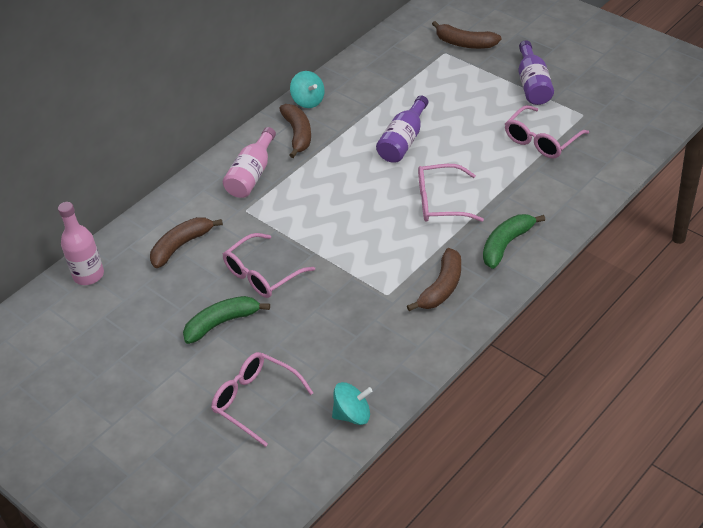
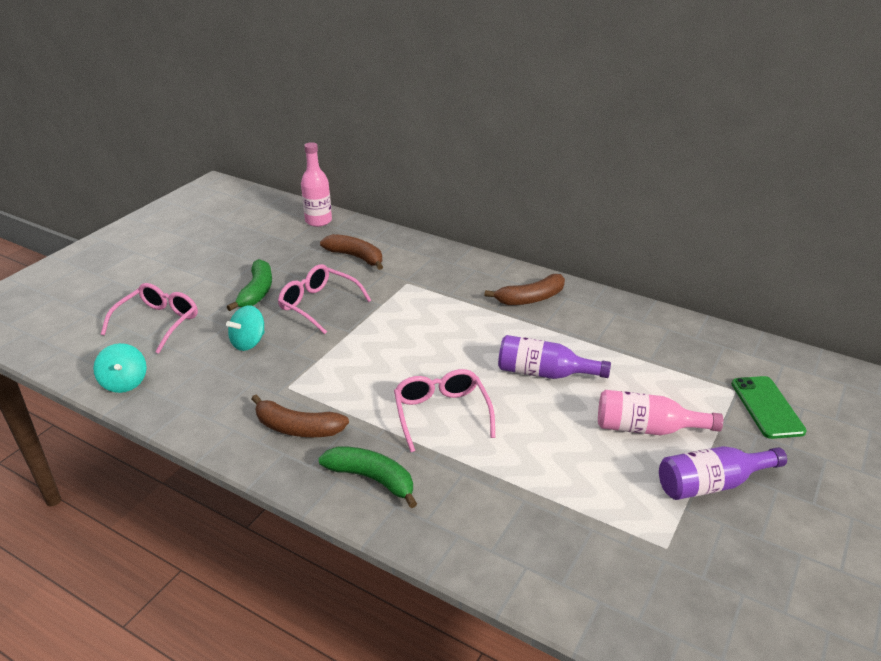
camera: 75 degrees right, 10 degrees down
(222, 323) = (257, 292): green banana -> green banana turned 45 degrees clockwise
(252, 175) = (459, 280): pink bottle -> pink bottle (646, 428)
(308, 101) = (588, 298): turquoise spinning top -> turquoise spinning top (248, 342)
(465, 43) = (767, 407): brown banana -> green phone
(541, 140) = (588, 501): pink glasses -> none

